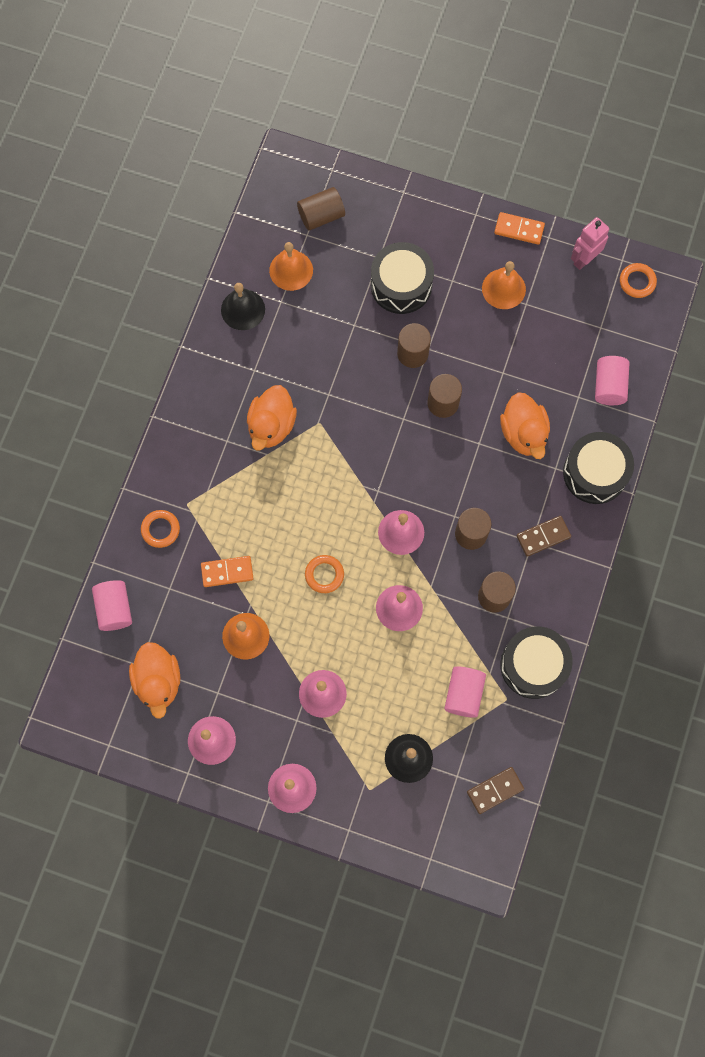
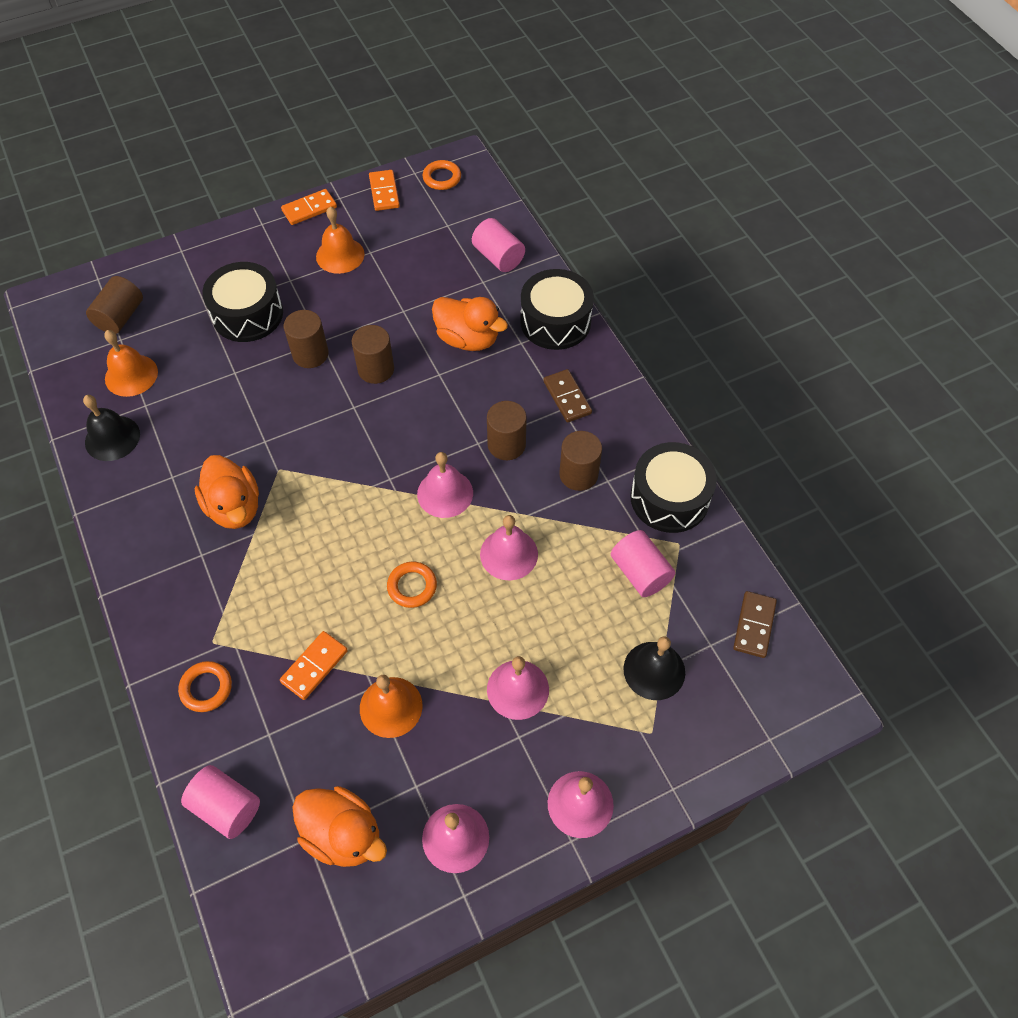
camera: 45 degrees left, 15 degrees down
(543, 536) = (567, 397): brown domino -> brown domino turned 45 degrees counterclockwise
(584, 259) = (384, 192): pink robot -> orange domino

